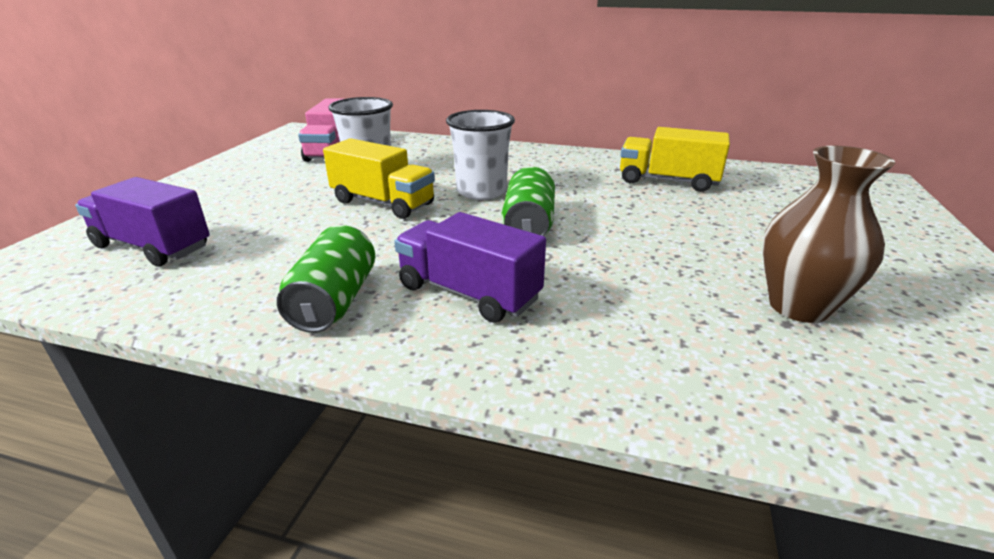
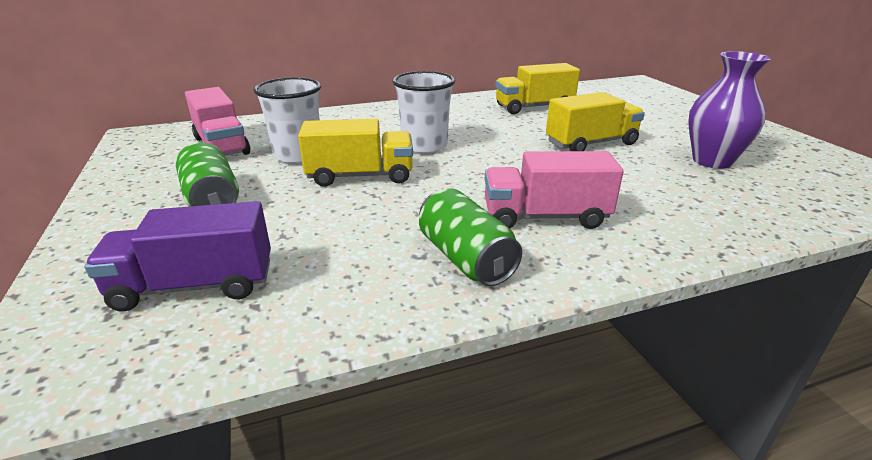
camera: 35 degrees left, 0 degrees up
(468, 293) = (545, 217): purple truck -> pink truck
(528, 225) = (501, 160): green can -> green can (212, 199)
(663, 237) = (591, 143): none -> yellow truck
(798, 306) = (712, 161): brown vase -> purple vase

